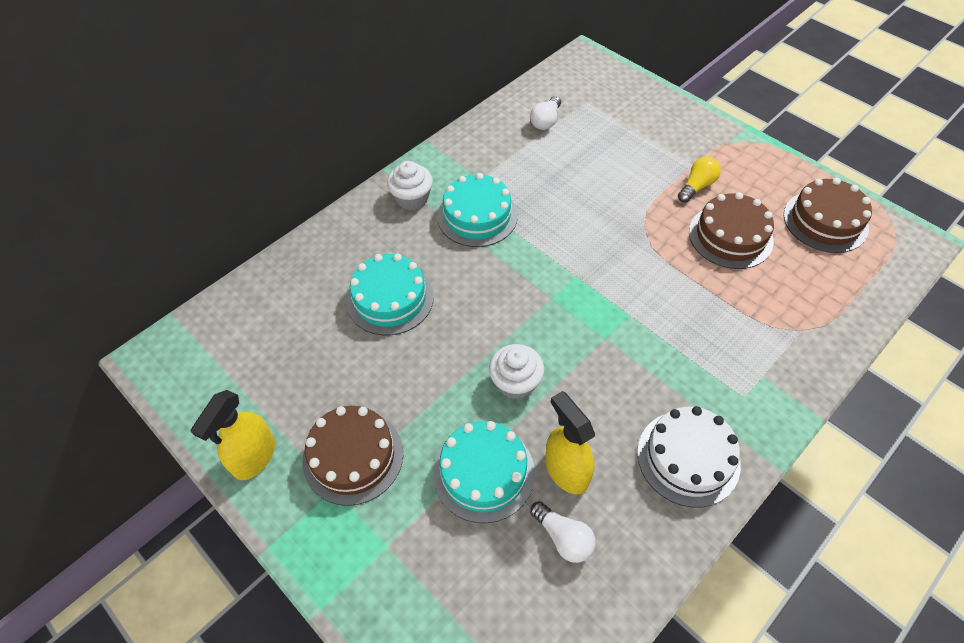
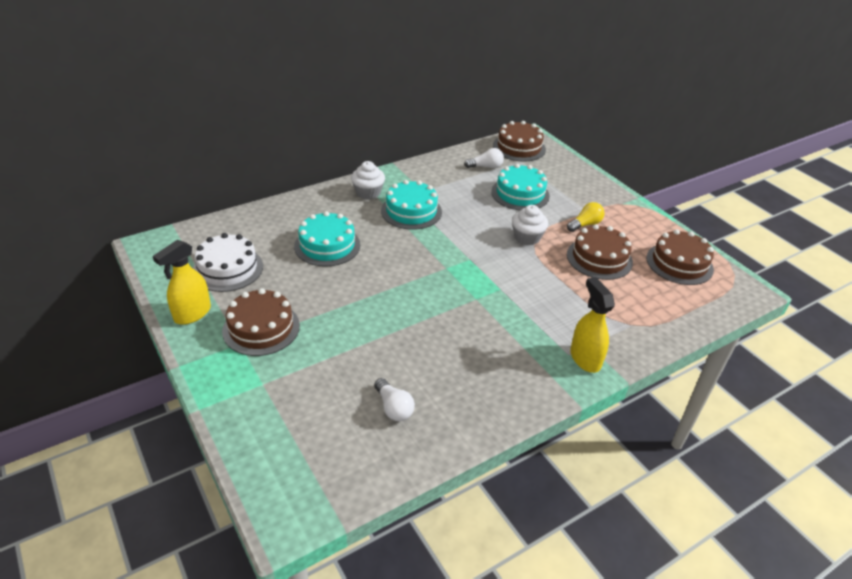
camera: 10 degrees right, 15 degrees down
(483, 472) = (351, 357): turquoise cake -> turquoise cake (520, 194)
(515, 382) = (397, 311): white cupcake -> white cupcake (527, 237)
(546, 121) = (486, 167): white light bulb -> white light bulb turned 135 degrees counterclockwise
(566, 470) = (413, 369): yellow spray bottle -> yellow spray bottle (585, 358)
(576, 79) = (519, 147): none -> brown cake
(688, 458) = (509, 382): white cake -> white cake (228, 269)

